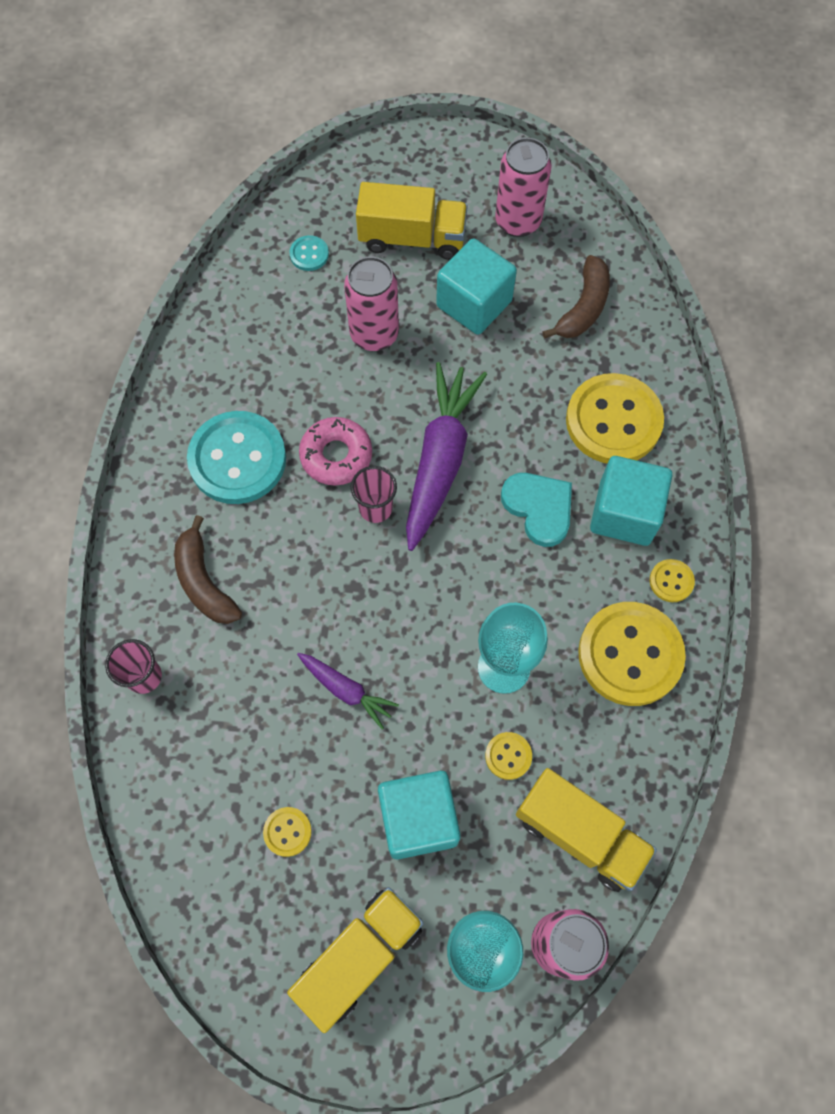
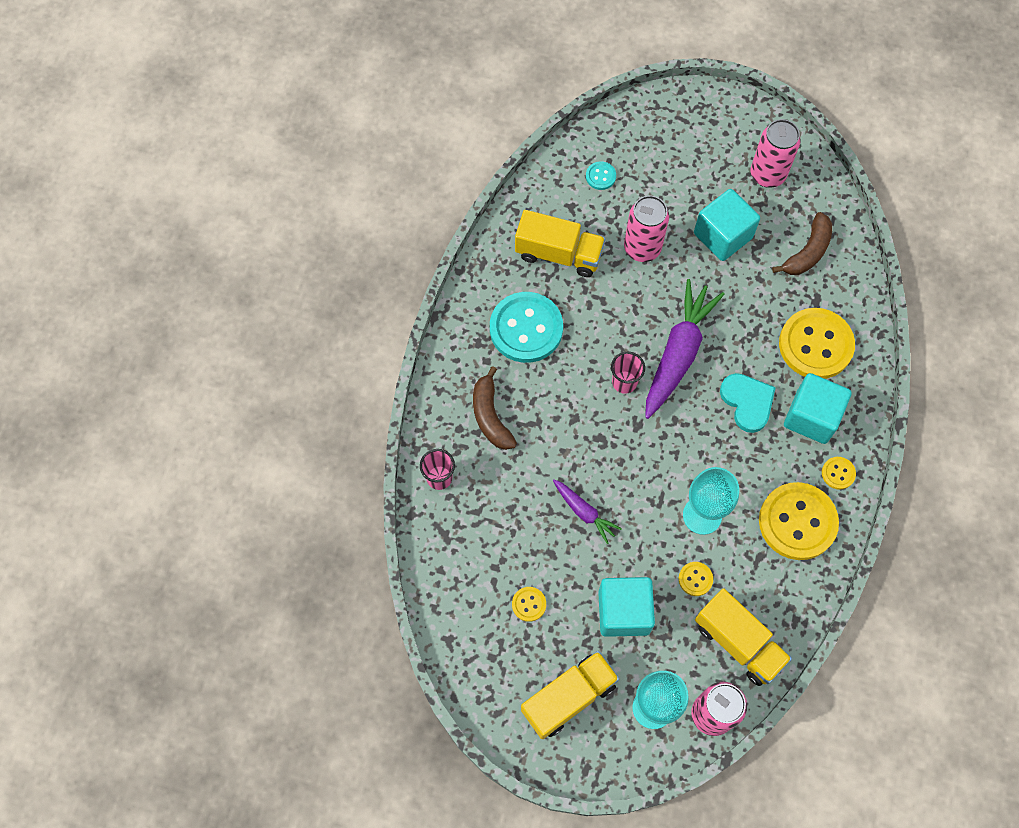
camera: 10 degrees right, 0 degrees up
(336, 455) = (600, 337): pink donut -> none
(412, 238) = (682, 175): yellow truck -> yellow truck (558, 254)

